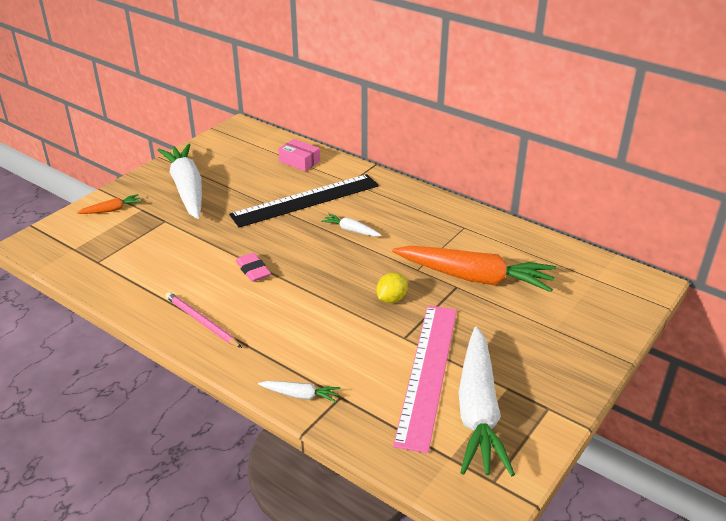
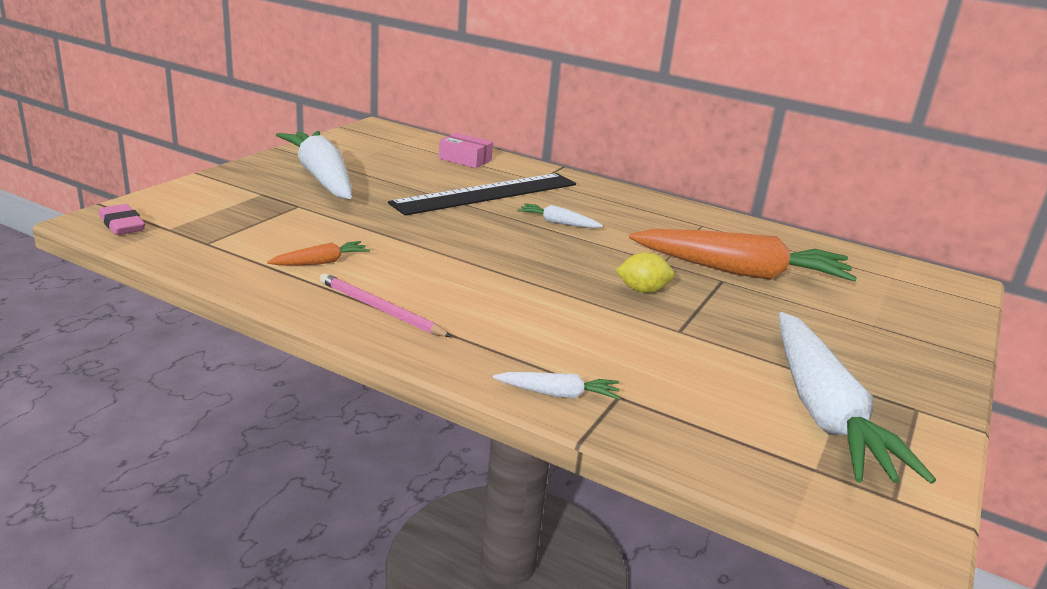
camera: 10 degrees left, 10 degrees down
(112, 210) = (218, 193): orange carrot -> orange carrot (321, 262)
(253, 270) = (439, 257): pink eraser -> pink eraser (122, 225)
(391, 299) = (642, 290): yellow lemon -> yellow lemon turned 60 degrees clockwise
(428, 373) = (731, 369): pink ruler -> none

